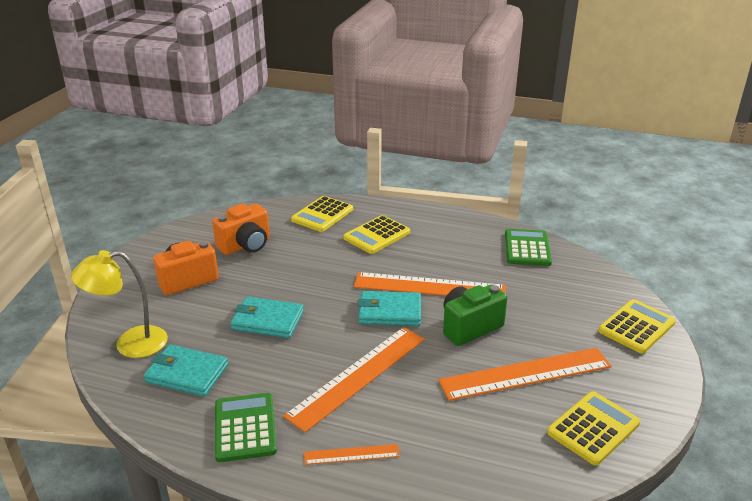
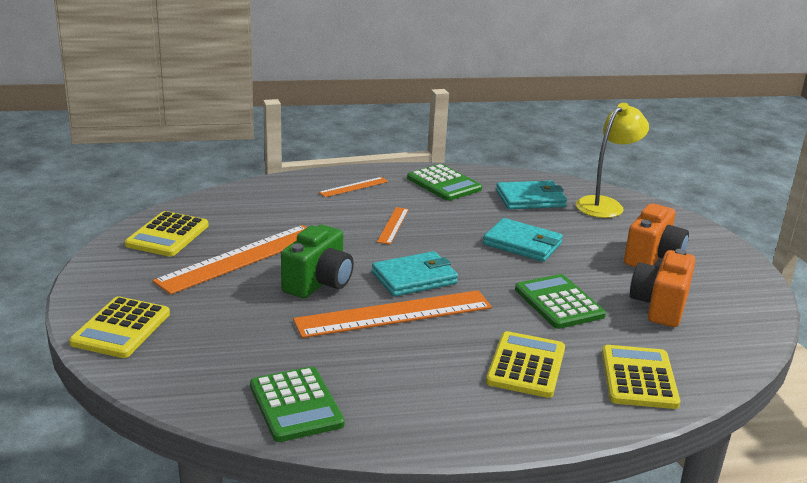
camera: 150 degrees right, 5 degrees down
(267, 320) = (522, 244): turquoise wallet -> turquoise wallet turned 45 degrees clockwise
(307, 265) = (559, 302): none -> green calculator
(358, 376) = (393, 225): orange ruler -> orange ruler, size x0.48

